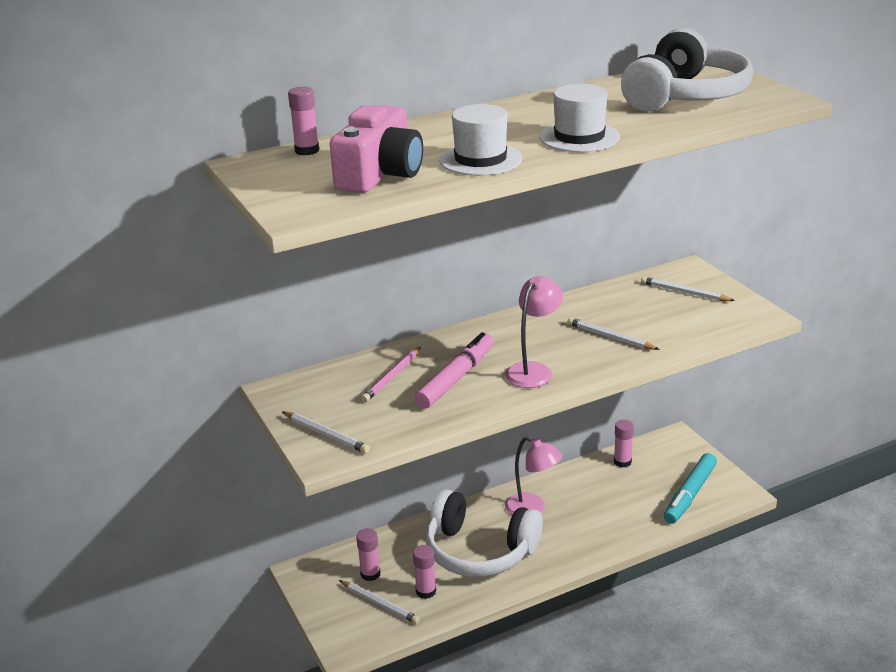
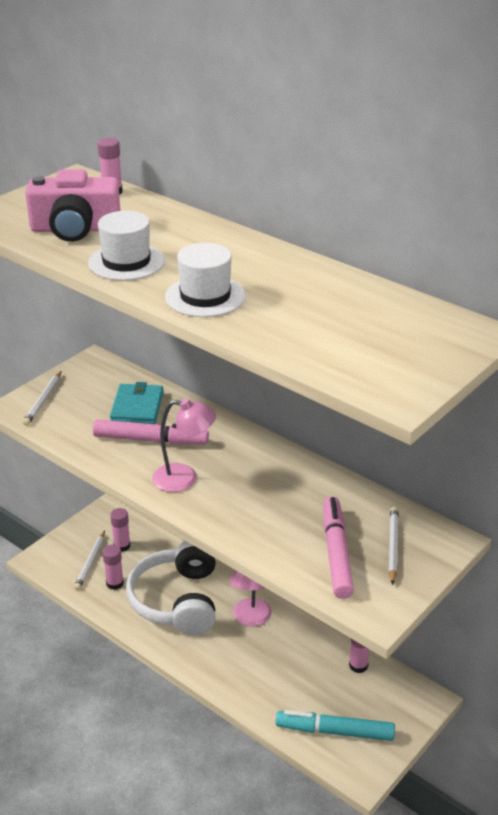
camera: 65 degrees right, 5 degrees up
(391, 377) = (137, 407): pink pencil -> turquoise wallet
(610, 337) = (269, 512): white pencil -> none
(681, 317) = (336, 553): none -> pink marker
(685, 96) = (362, 334): white headphones -> none

